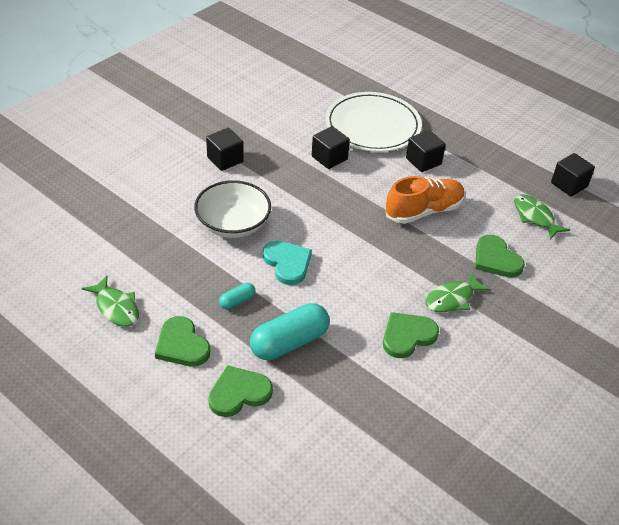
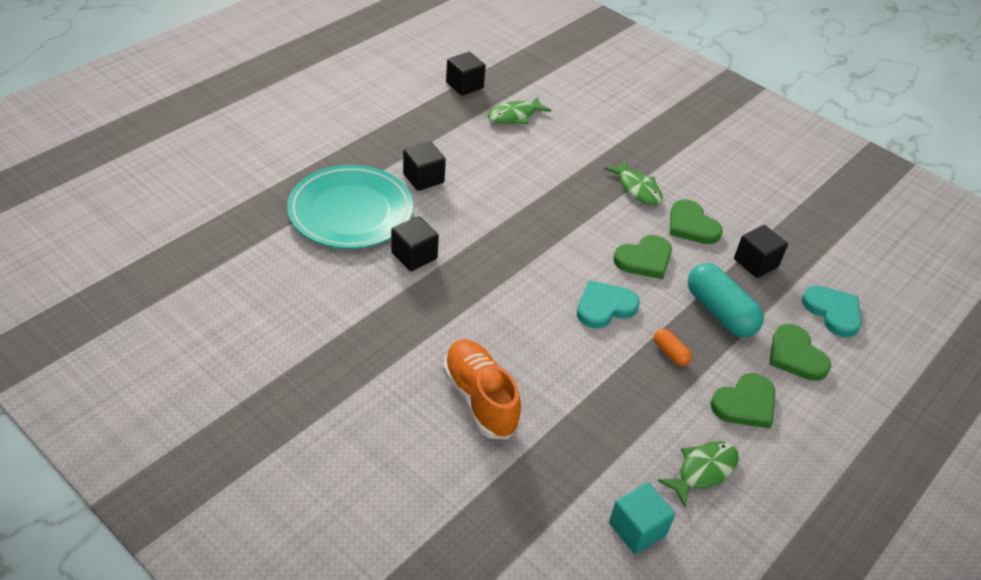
camera: 90 degrees left, 0 degrees up
(71, 265) = (637, 529): none -> turquoise cube
(225, 159) = (414, 359): black cube -> black cube (755, 263)
(233, 224) = (543, 353): white bowl -> none
(237, 301) = (670, 353): turquoise capsule -> orange capsule
(300, 438) = (833, 312): none -> turquoise heart
(372, 126) = (350, 211): white plate -> turquoise plate
(424, 211) = (509, 190): orange shoe -> orange shoe (480, 399)
(496, 259) = (578, 152): green heart -> green heart (644, 259)

